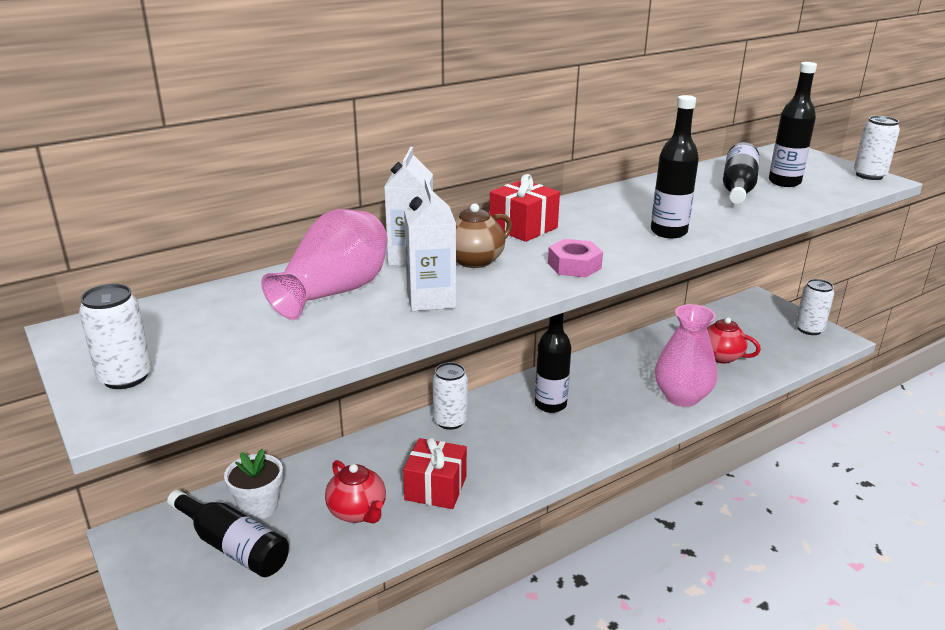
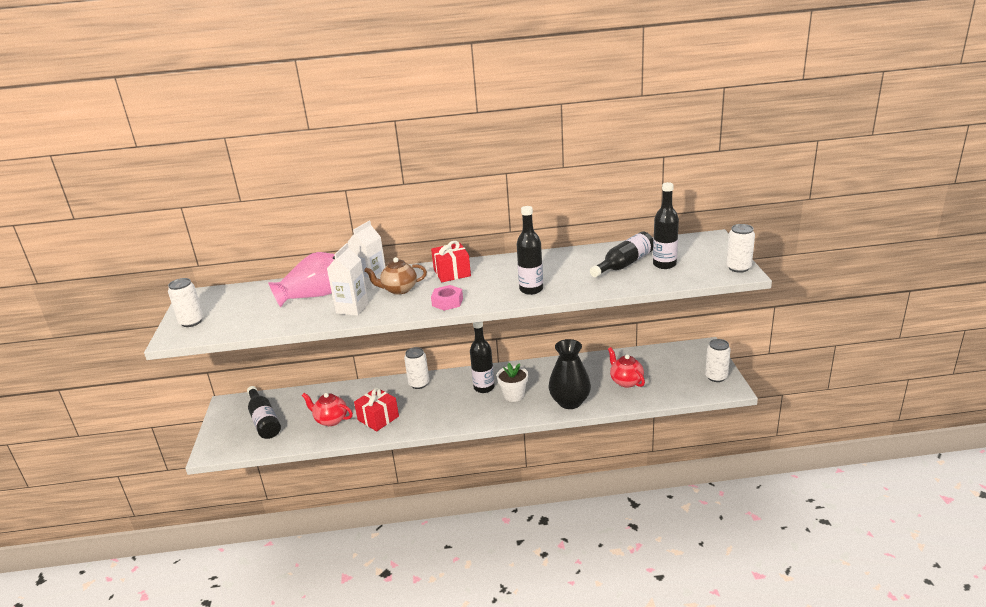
camera: 30 degrees right, 0 degrees up
(259, 507) = (289, 405): white flower pot -> white flower pot (514, 395)
(357, 512) = (330, 420): red teapot -> red teapot turned 120 degrees clockwise
(681, 397) = (570, 402): pink vase -> black vase

